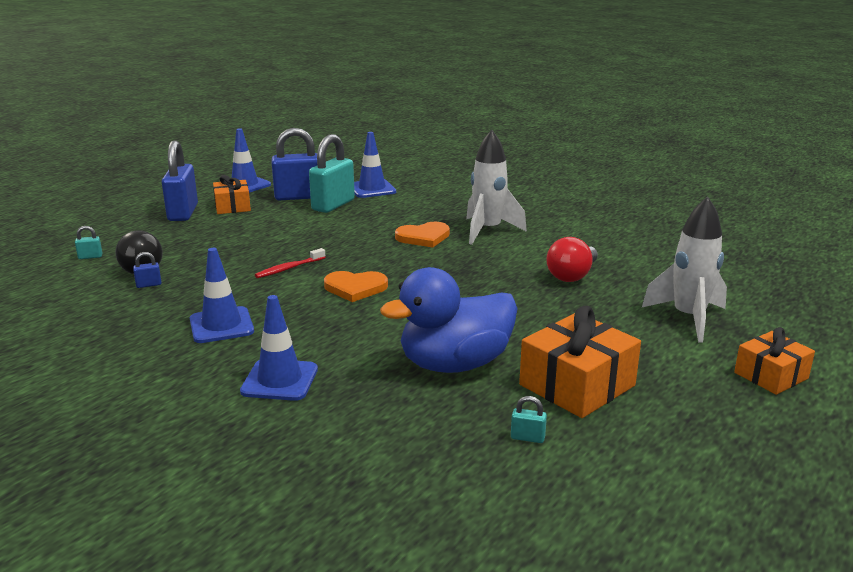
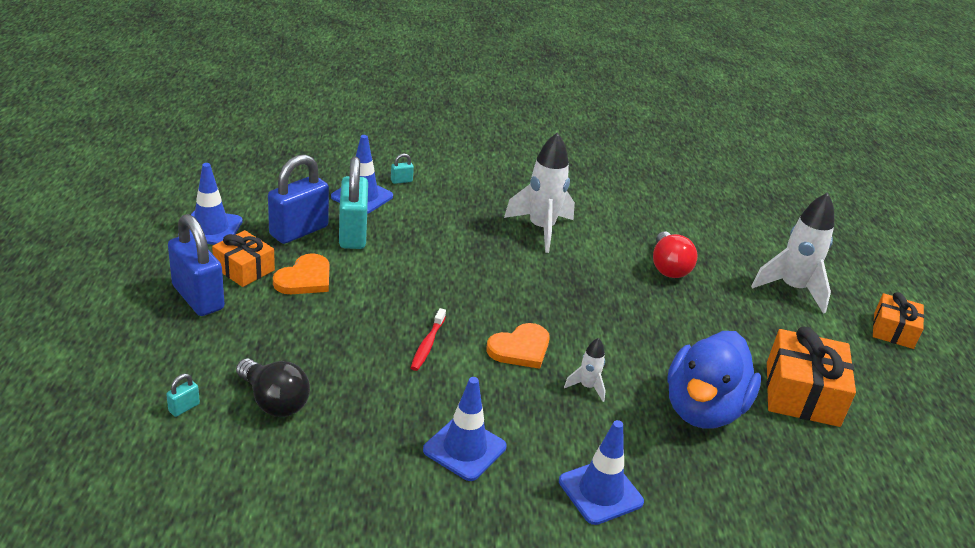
camera: 40 degrees left, 10 degrees up
(149, 285) = (315, 424): blue padlock -> none
(372, 322) = (587, 387): none -> white rocket
(423, 237) = (496, 256): orange heart -> orange heart (305, 278)
(527, 438) = (830, 463): turquoise padlock -> turquoise padlock (401, 181)

